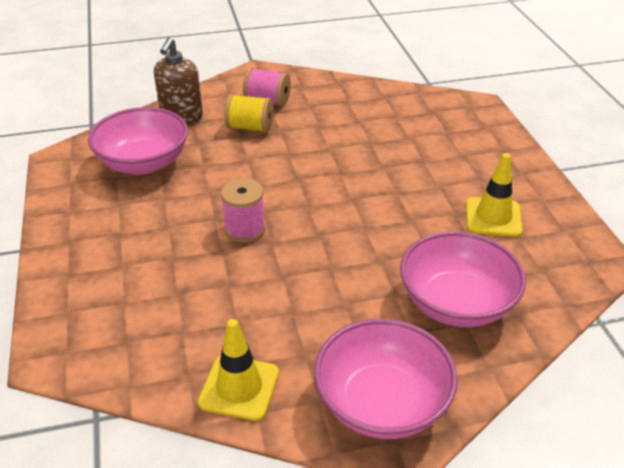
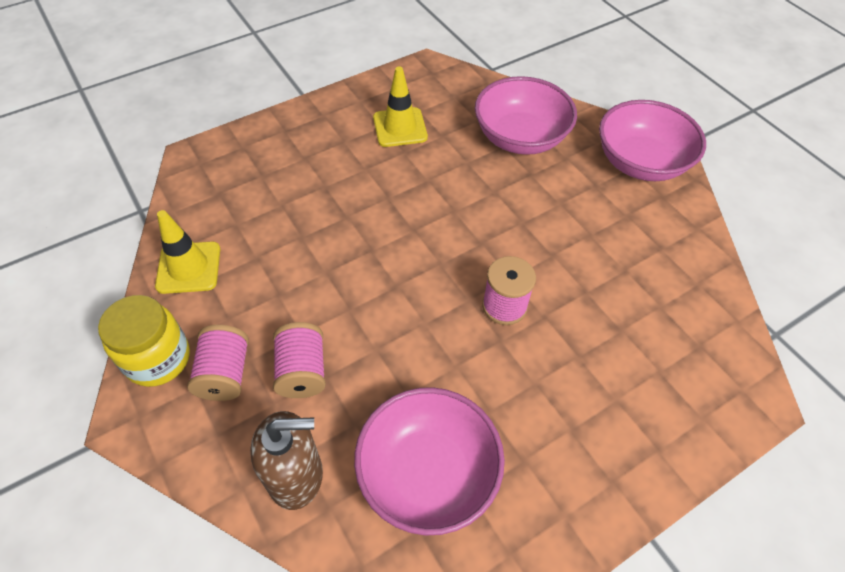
camera: 110 degrees left, 15 degrees up
(239, 387) = (685, 245): yellow traffic cone -> yellow traffic cone (189, 267)
(250, 127) = (302, 371): yellow spool -> pink spool
(293, 81) = (158, 359): none -> yellow jar

